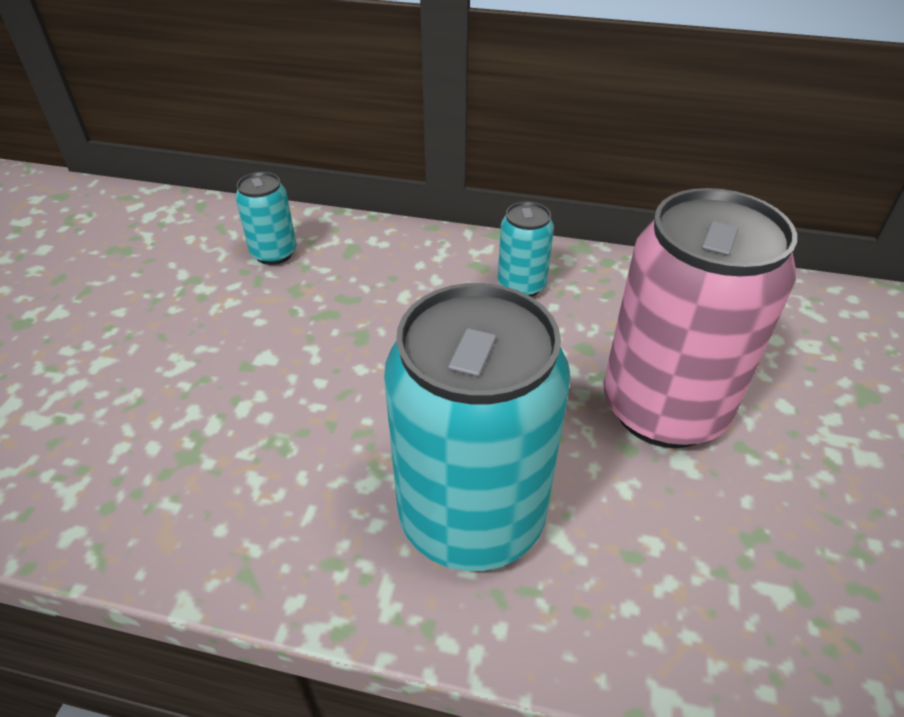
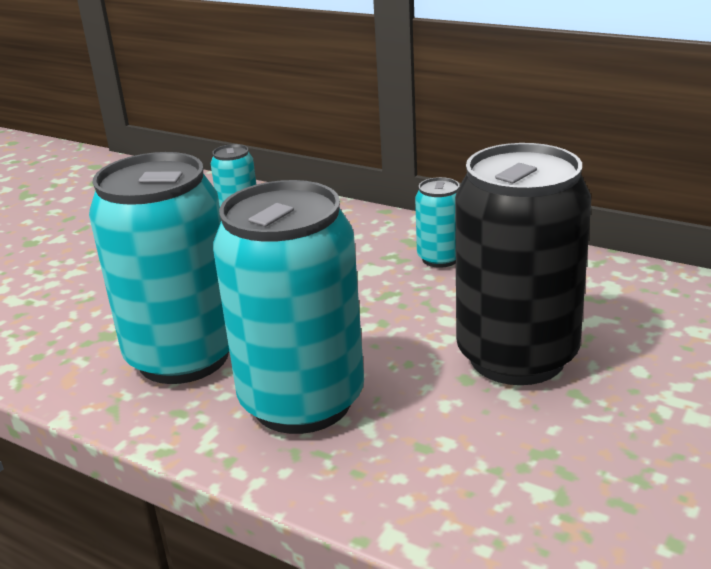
camera: 20 degrees right, 15 degrees down
(300, 474) = (183, 357): none -> turquoise can
(663, 408) = (517, 357): pink can -> black can

